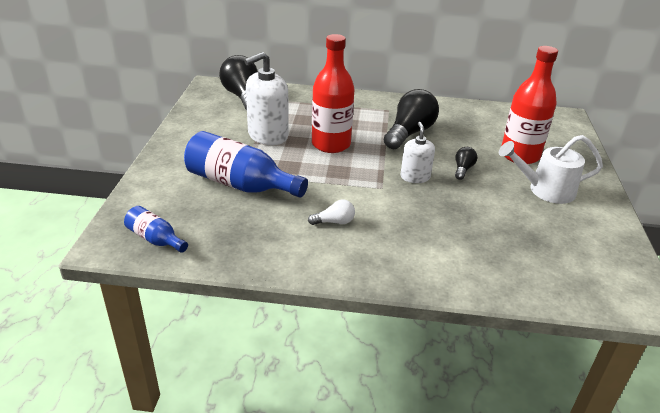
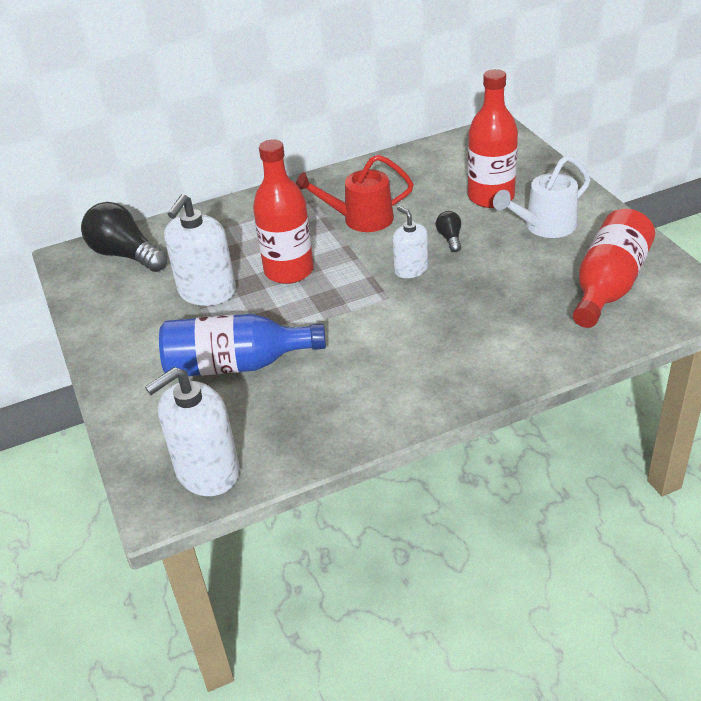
camera: 25 degrees left, 5 degrees up
(155, 239) = (207, 471): blue bottle -> white soap dispenser
(334, 222) = (376, 358): white light bulb -> none
(409, 133) = (360, 219): black light bulb -> red watering can
(563, 252) = (608, 286): none -> red bottle

